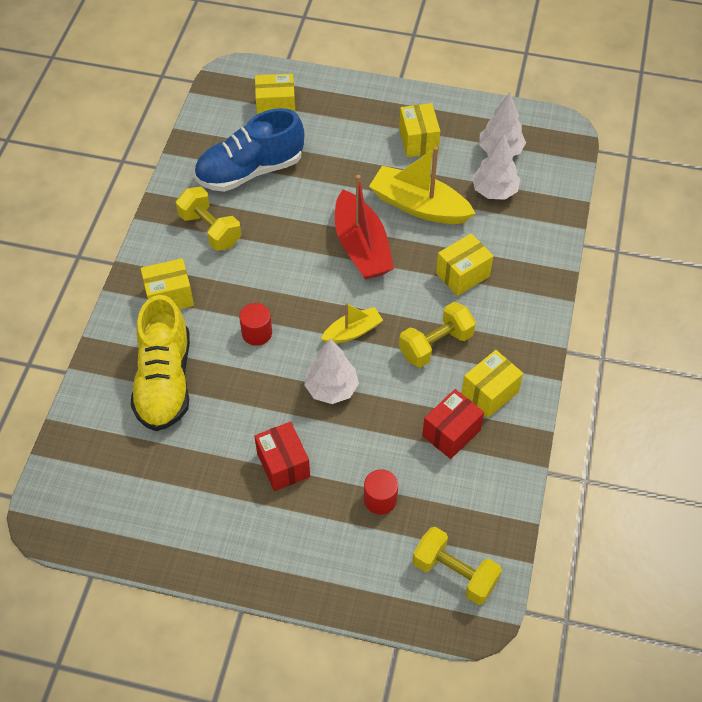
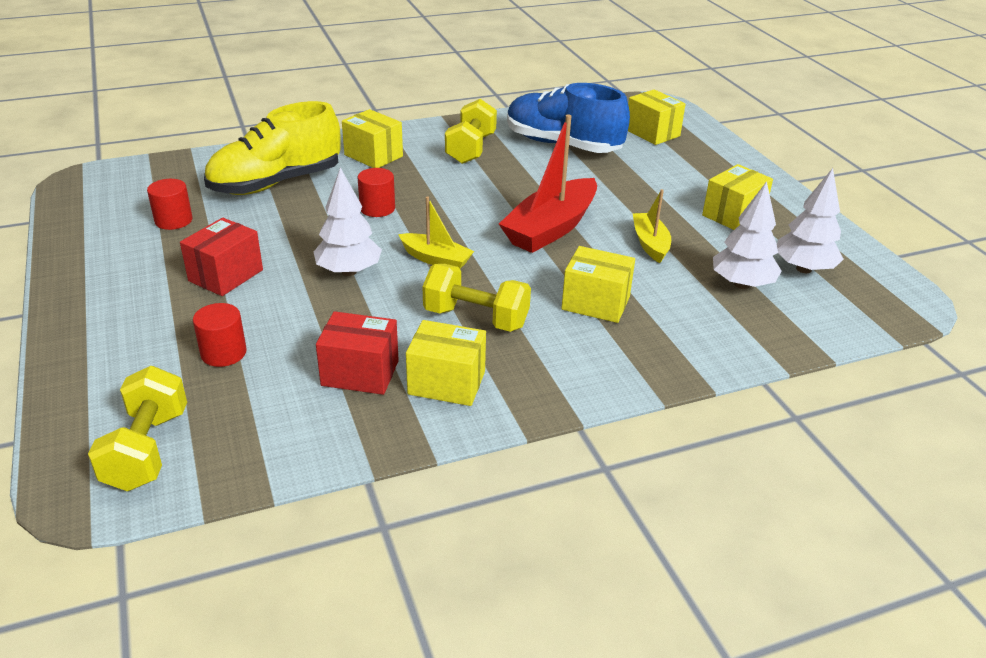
camera: 55 degrees right, 20 degrees down
(174, 472) = (173, 220): none -> red cylinder
(419, 206) = (650, 244): yellow boat -> yellow boat, size x0.56

